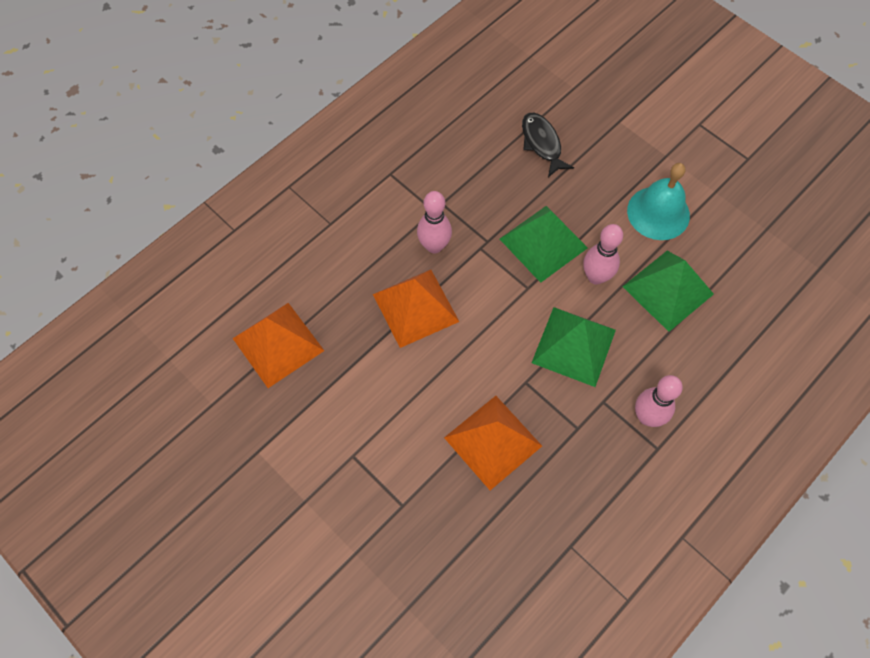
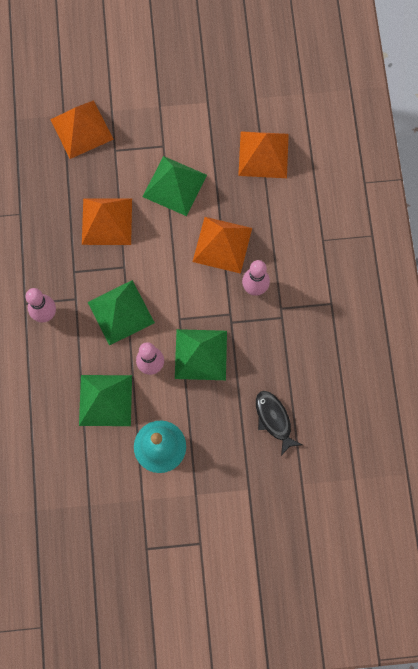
camera: 130 degrees right, 10 degrees up
(390, 405) = (174, 185): none -> green pyramid
(408, 568) = (81, 129): none -> orange pyramid
(542, 143) = (274, 419): black fish -> black fish turned 135 degrees counterclockwise

